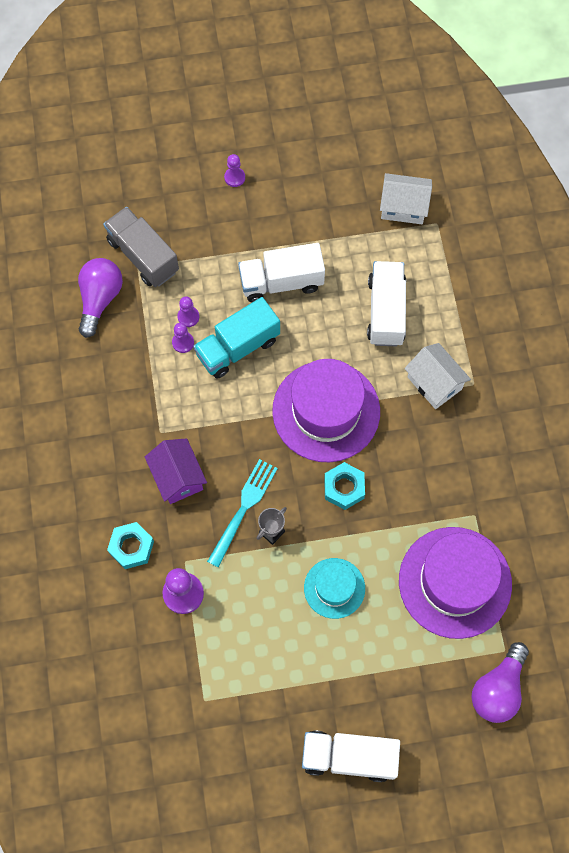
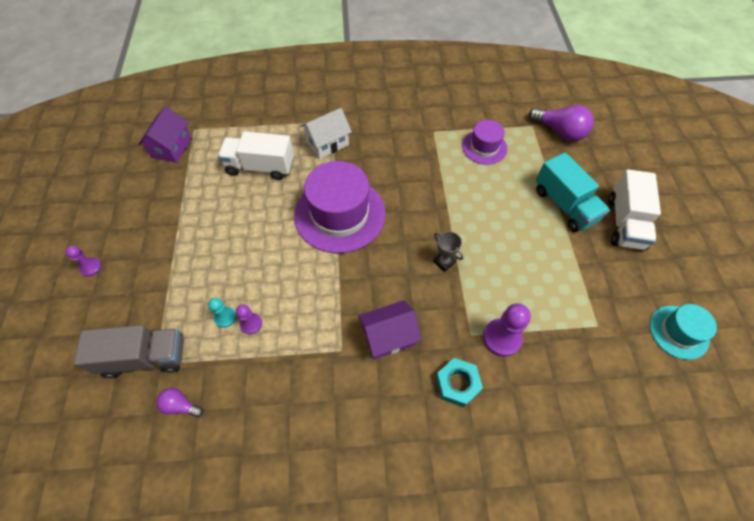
camera: 85 degrees left, 10 degrees down
(100, 299) = (181, 405): purple light bulb -> purple light bulb, size x0.53
(143, 256) = (144, 357): grey truck -> grey truck turned 150 degrees counterclockwise
(188, 317) = (225, 317): purple pawn -> turquoise pawn
(237, 347) = (267, 276): turquoise truck -> turquoise truck (564, 205)
(243, 509) = (422, 282): turquoise fork -> none
(281, 282) = (212, 237): white truck -> none
(334, 588) = (491, 221): turquoise hat -> turquoise hat (678, 332)
(344, 488) = (408, 207): turquoise nut -> none
(403, 207) = (172, 147): white house -> purple house
(455, 582) = (484, 147): purple hat -> purple hat, size x0.54

